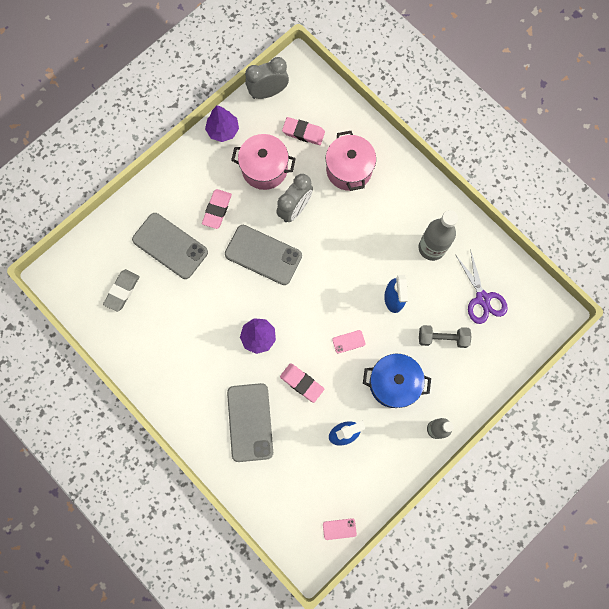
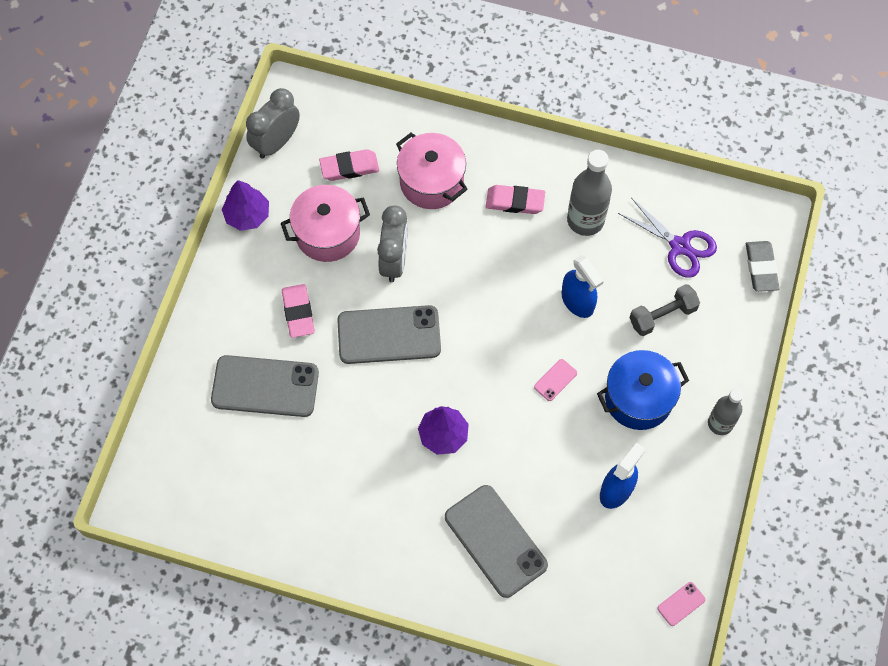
camera: 30 degrees left, 10 degrees down
(122, 291) = (237, 473): grey eraser -> grey eraser (761, 268)
(301, 383) = (529, 459): pink eraser -> pink eraser (515, 201)

